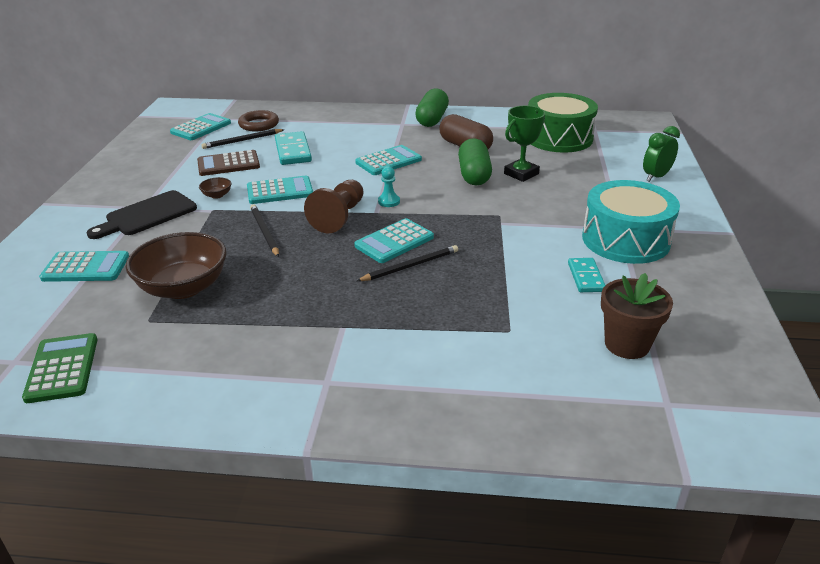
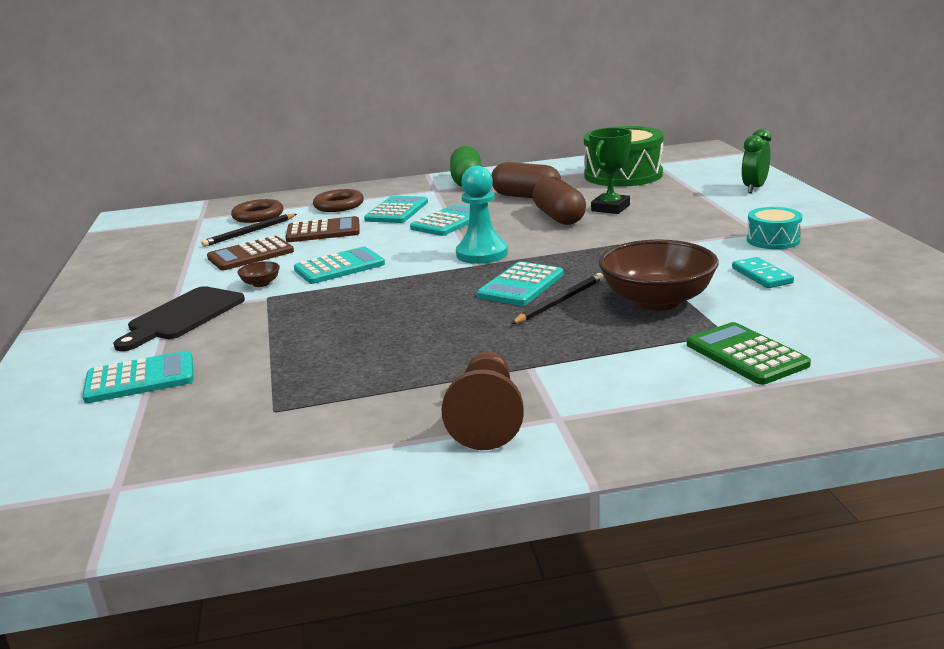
camera: 15 degrees left, 10 degrees down
(62, 368) = (194, 479): green calculator -> green calculator (746, 355)
(183, 287) = (294, 372): brown bowl -> brown bowl (657, 301)
(201, 128) = (184, 229): turquoise calculator -> turquoise calculator (397, 211)
(264, 232) = (353, 304): black pencil -> none
(293, 151) = (323, 231): turquoise domino -> brown calculator
(321, 126) = (339, 205): none -> brown ring
(339, 217) = (434, 276): brown pawn -> brown pawn (487, 418)
(389, 201) = (482, 254): turquoise pawn -> turquoise pawn, size x1.90
(474, 175) = (559, 217): green capsule -> brown capsule
(625, 240) = (773, 240): turquoise drum -> turquoise drum, size x0.52
(627, 344) = (858, 319): brown flower pot -> none

